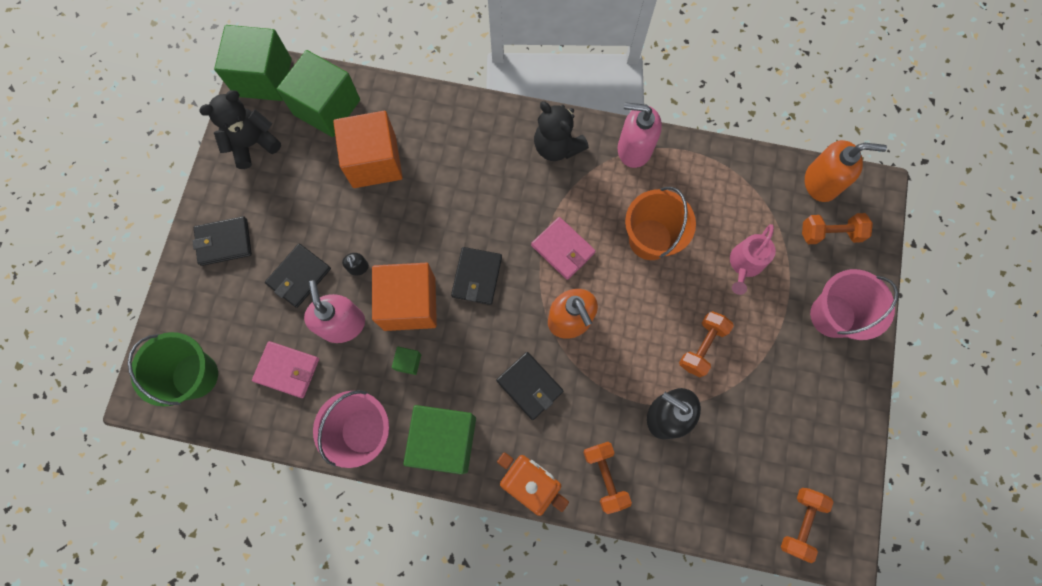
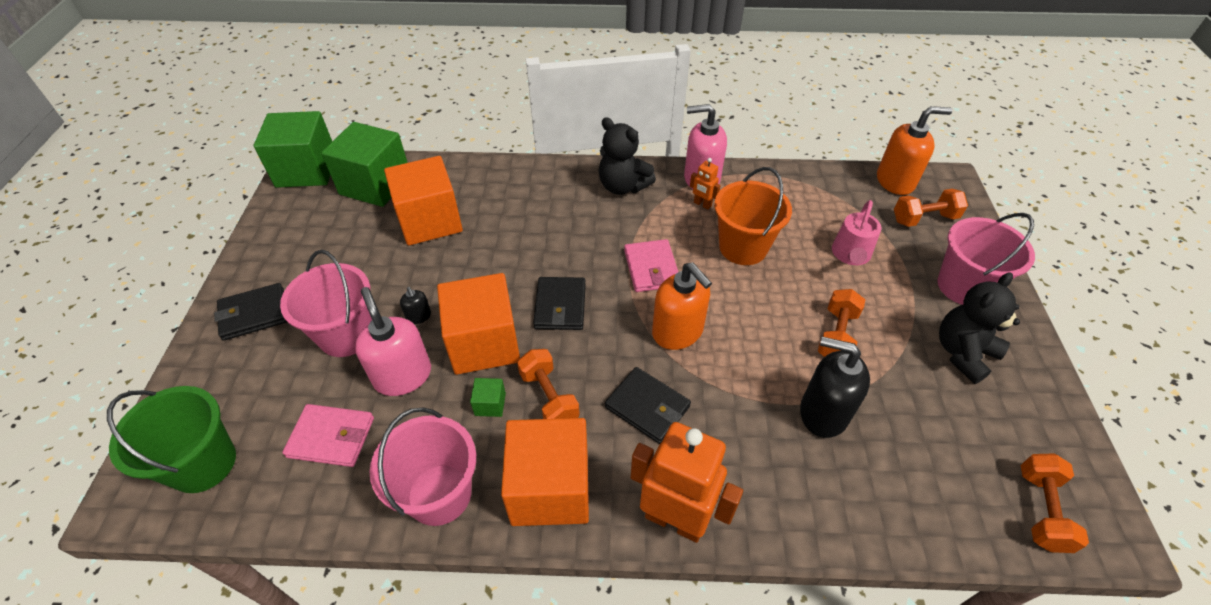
camera: 10 degrees left, 25 degrees down
(253, 144) = (293, 223): black teddy bear -> black teddy bear (963, 353)
(299, 276) = (346, 335): black wallet -> pink bucket
(444, 440) = (550, 488): green cube -> orange cube
(563, 249) = (651, 268): pink wallet -> pink wallet turned 45 degrees clockwise
(605, 476) = (772, 496): orange dumbbell -> orange dumbbell (549, 397)
(626, 182) = (702, 204): none -> orange robot

